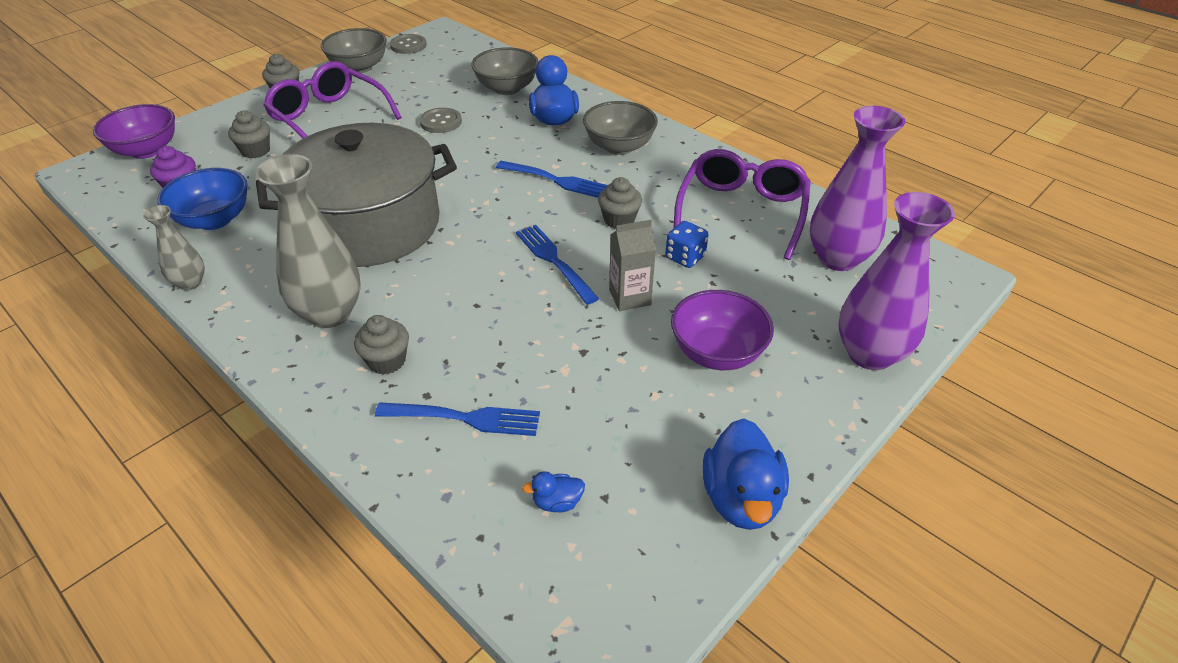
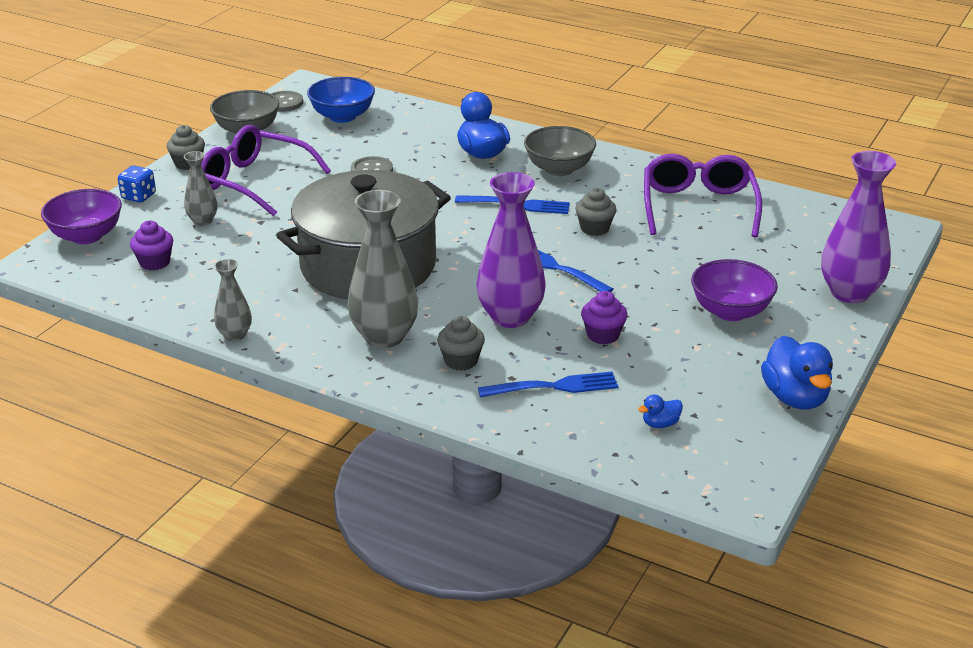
camera: 15 degrees left, 10 degrees down
(214, 220) = (213, 283): blue bowl -> blue bowl (342, 116)
(255, 151) = (203, 221): grey cupcake -> grey vase
(507, 88) = (416, 131): grey bowl -> none
(557, 357) = (603, 335): none -> purple cupcake
(629, 297) = (638, 284): grey carton -> none
(685, 257) = (668, 248): blue dice -> blue dice (138, 196)
(837, 258) = (796, 230): purple vase -> purple vase (510, 317)

